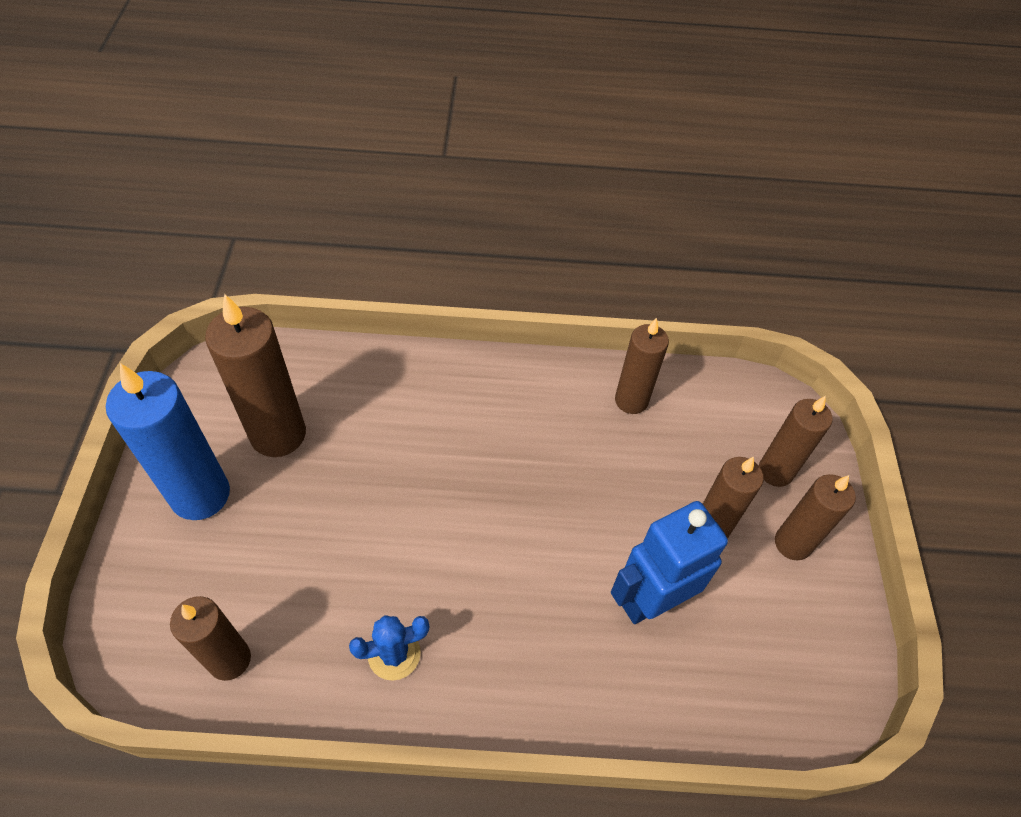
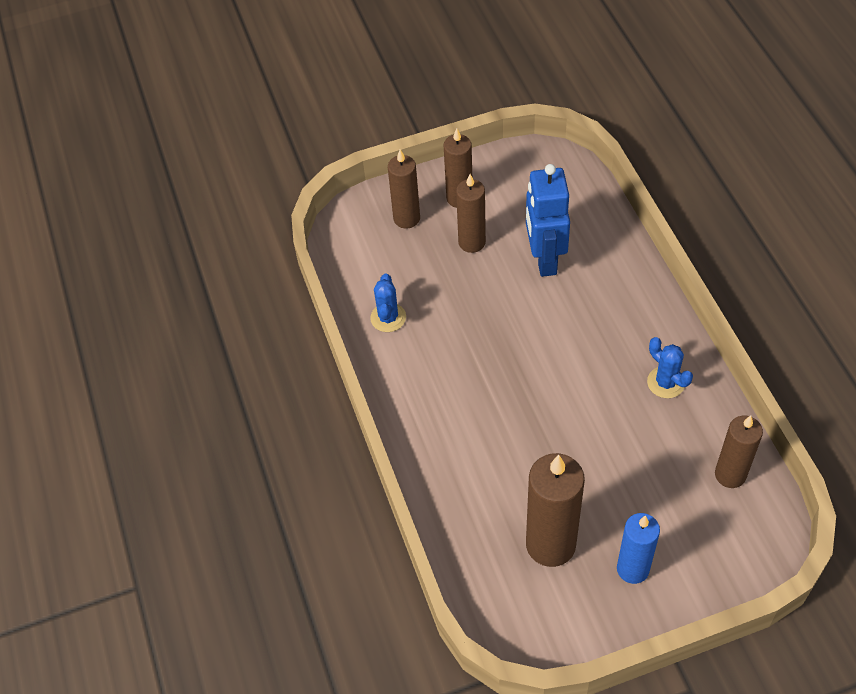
camera: 105 degrees left, 0 degrees up
(200, 495) = (633, 569): blue candle -> blue candle, size x0.64
(631, 400) = (388, 318): brown candle -> blue cactus
(651, 600) = (544, 259): blue robot -> blue robot turned 45 degrees clockwise

